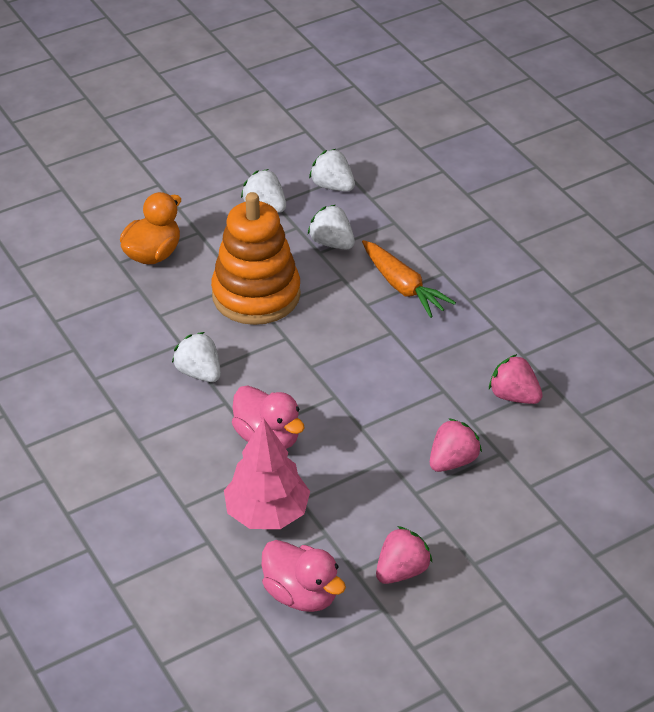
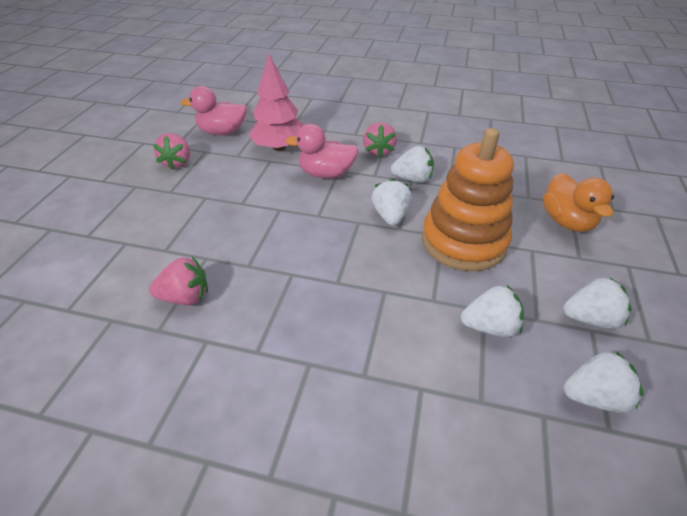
camera: 135 degrees right, 0 degrees up
(276, 353) = (390, 216): none -> white strawberry
(403, 286) = (379, 330): orange carrot -> none
(452, 461) = (196, 226): pink strawberry -> pink strawberry (378, 151)

